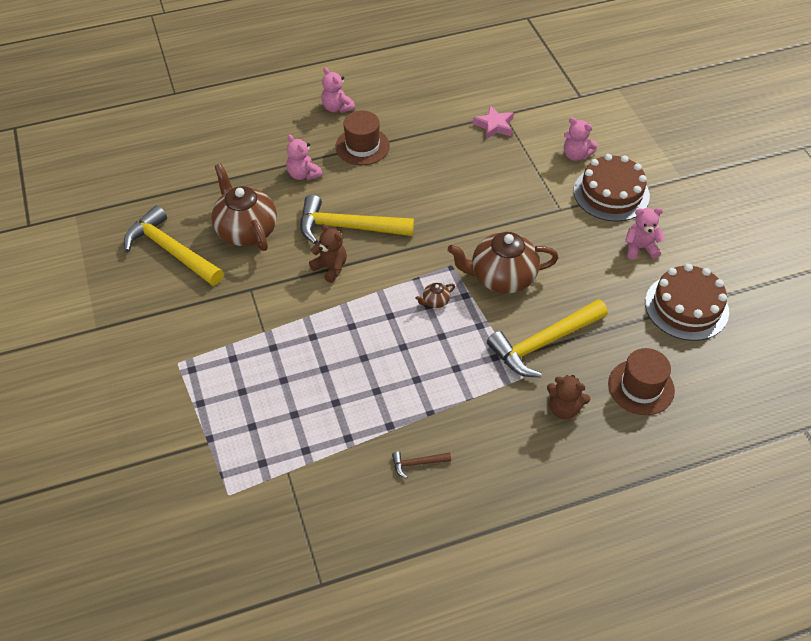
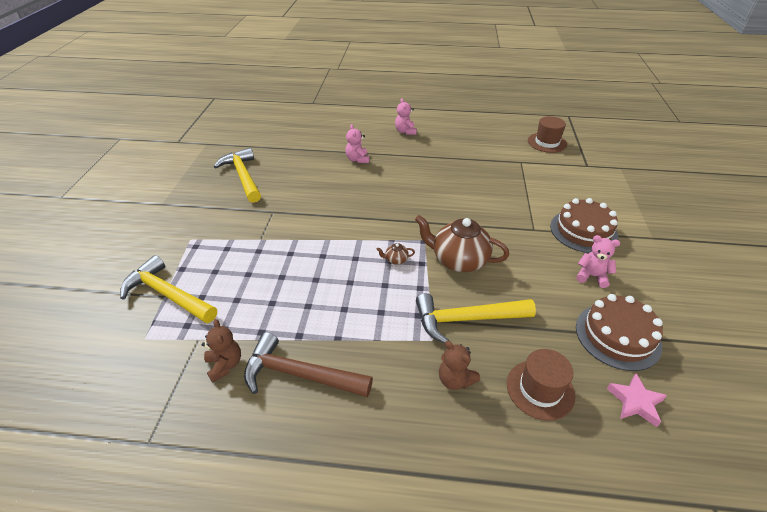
camera: 25 degrees right, 10 degrees down
(246, 230) = (297, 179): brown teapot -> none
(330, 267) = (335, 215): brown teddy bear -> brown teddy bear (225, 365)
(347, 227) = (364, 195): yellow hammer -> yellow hammer (167, 294)
(362, 146) = (407, 155): brown hat -> brown hat (547, 142)
(417, 463) = (299, 374): brown hammer -> brown hammer, size x2.35
(494, 125) = (509, 166): pink star -> pink star (635, 402)
(576, 155) = (565, 199): pink teddy bear -> none

